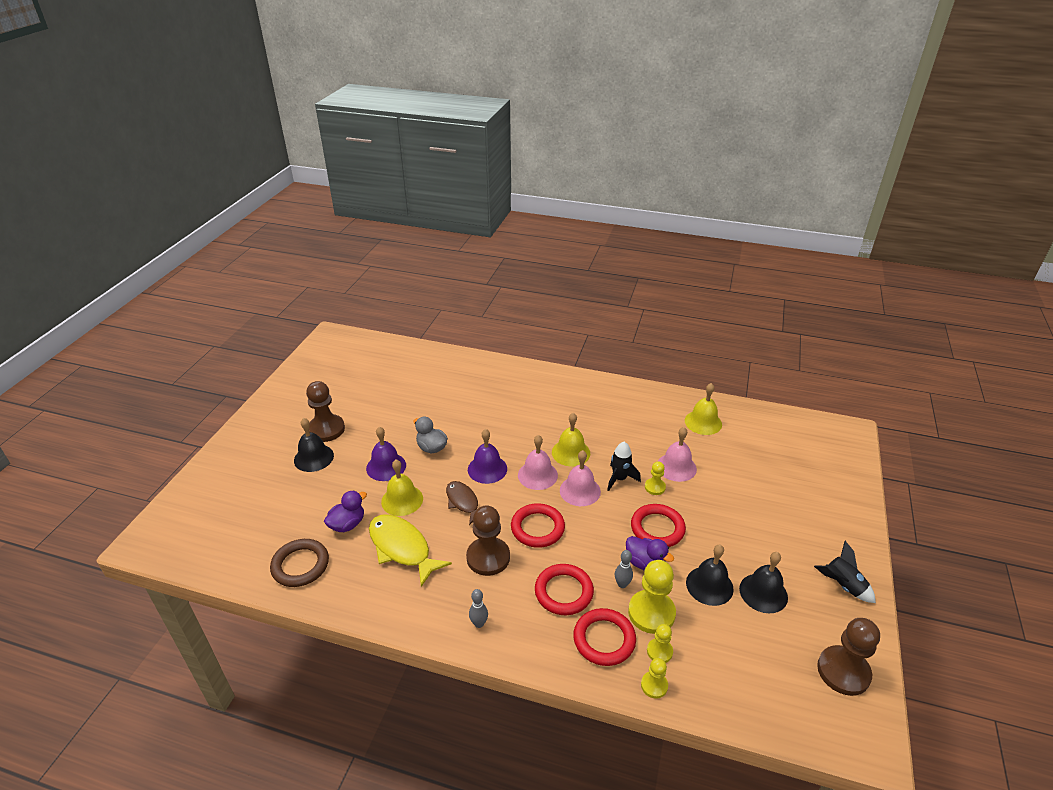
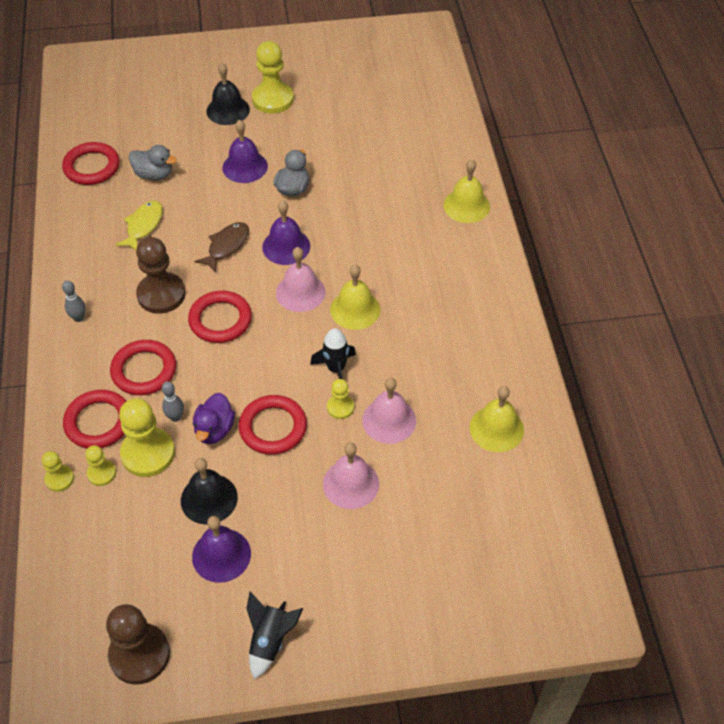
camera: 65 degrees right, 15 degrees up
(300, 565) = (92, 167): brown ring -> red ring
(326, 429) = (273, 99): brown pawn -> yellow pawn
(347, 524) = (154, 174): purple duck -> grey duck
(402, 500) = (205, 199): yellow bell -> yellow bell (466, 205)
(402, 548) = (143, 226): yellow fish -> yellow fish, size x0.63
(580, 491) = (296, 338): pink bell -> pink bell (351, 484)
(763, 593) = (221, 555): black bell -> purple bell

